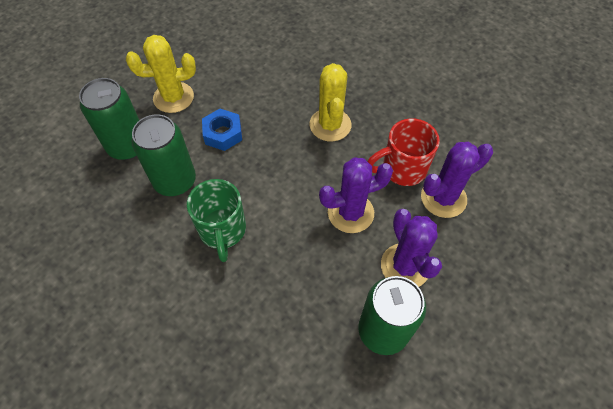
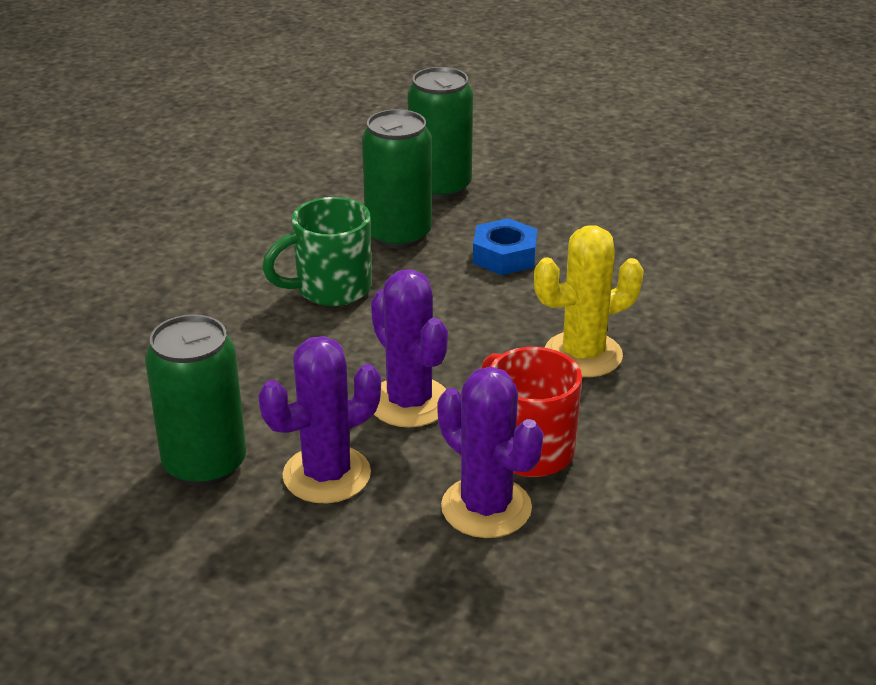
camera: 75 degrees right, 25 degrees down
(173, 97) = (549, 201): yellow cactus -> none

